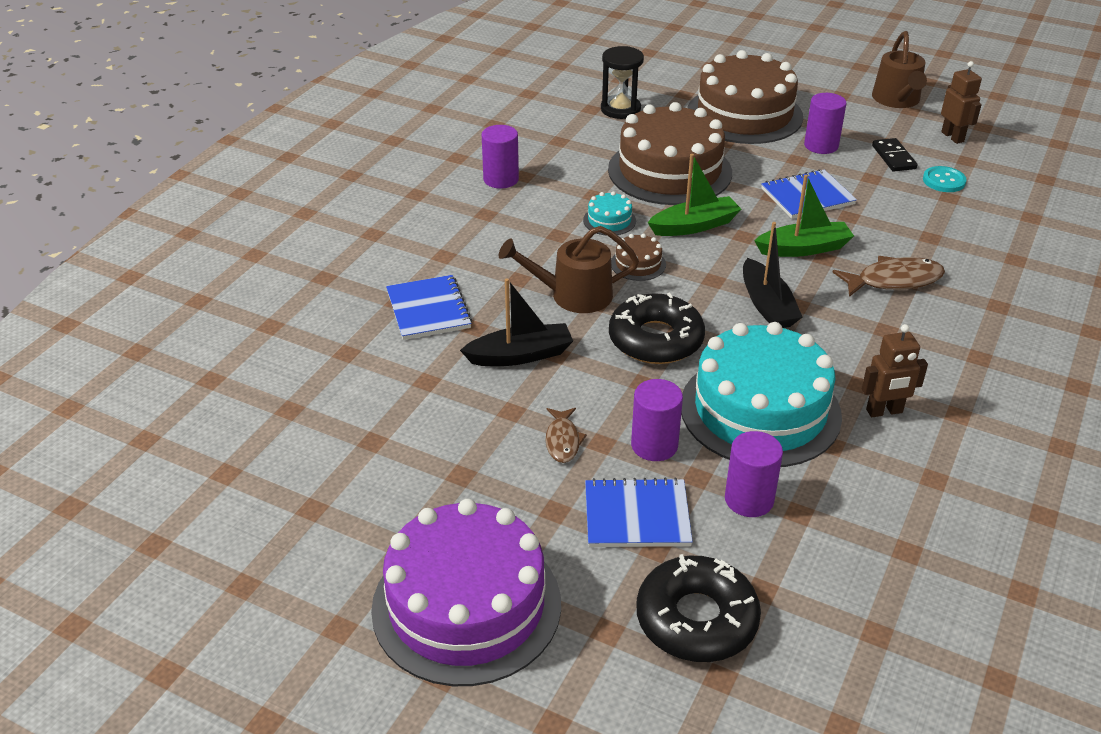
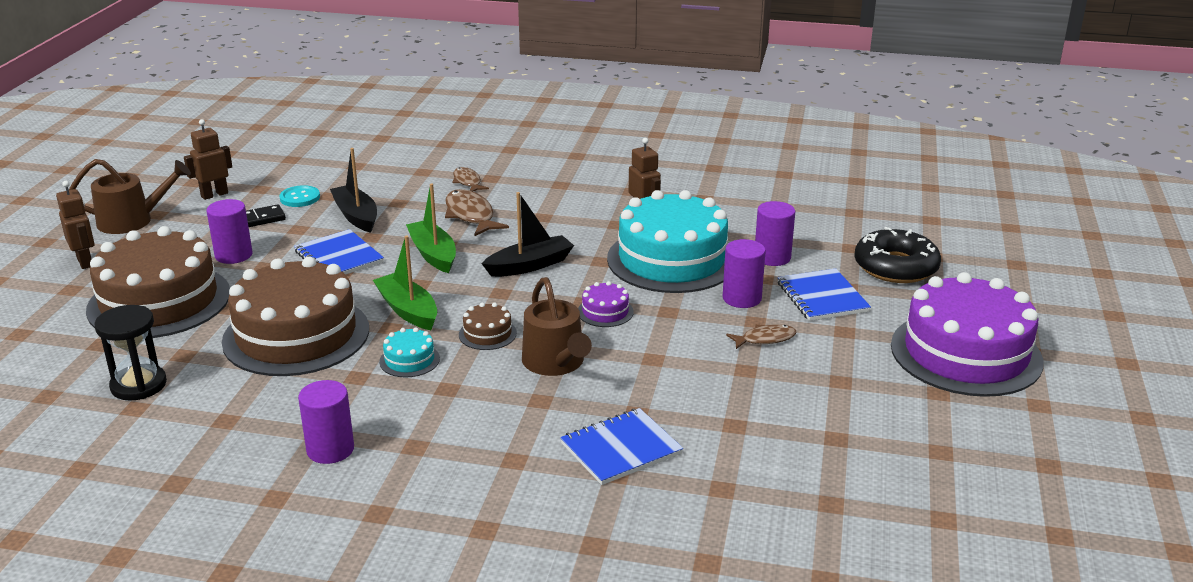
camera: 105 degrees left, 10 degrees down
(520, 355) = (665, 378): black boat -> black boat (356, 216)
(655, 339) = (605, 312): black donut -> purple cake
(820, 83) = (85, 262): none -> brown robot
(986, 287) = (467, 182): none -> brown fish

